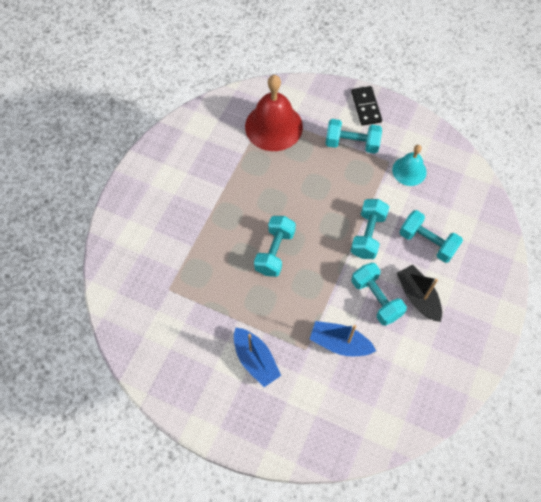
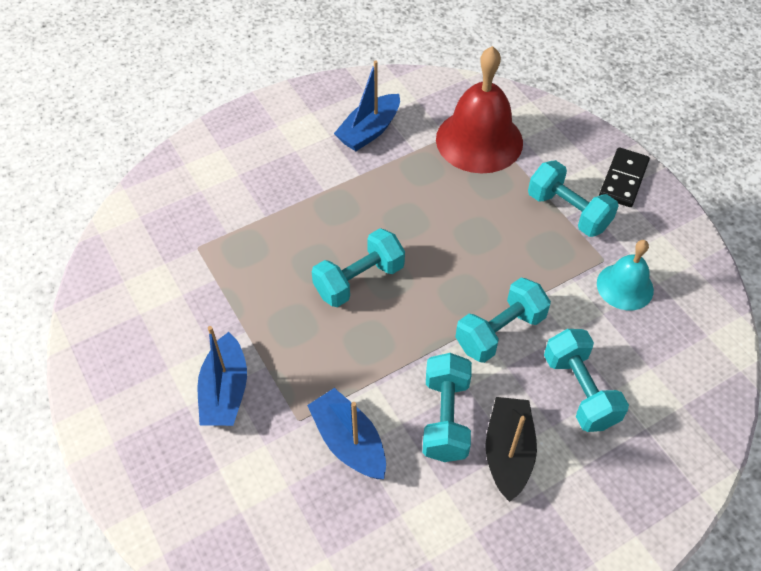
camera: 35 degrees right, 10 degrees down
(207, 156) = (369, 131): none -> blue boat

